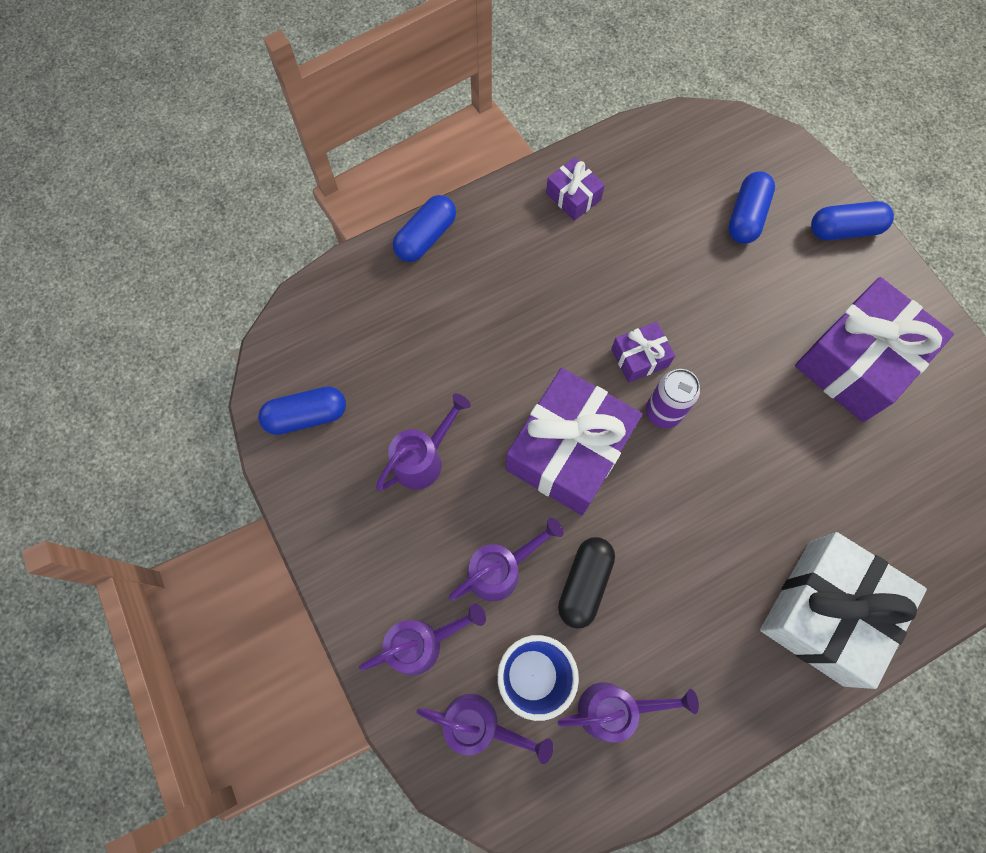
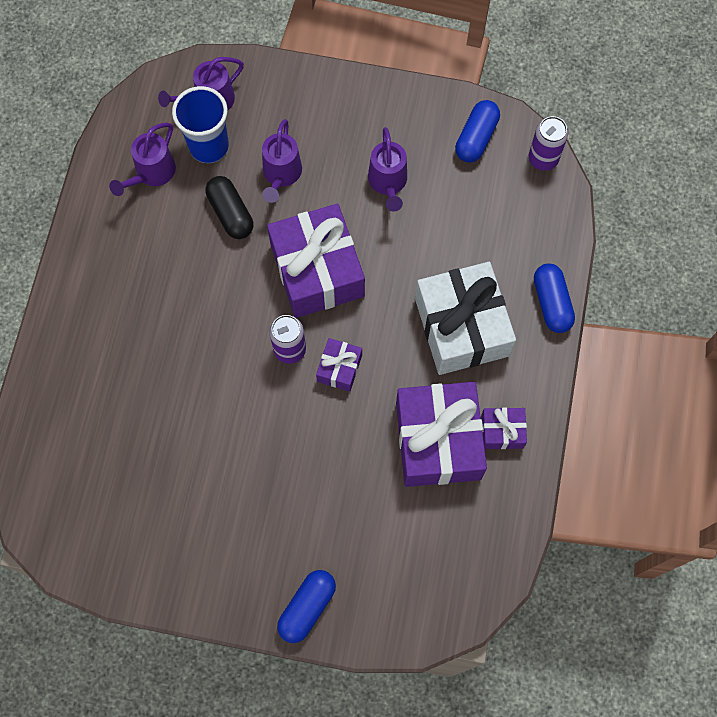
camera: 130 degrees right, 0 degrees up
(283, 341) = (543, 159): none -> purple can
(422, 643) = (279, 104): purple watering can -> none
(746, 216) = (380, 543): blue capsule -> none
(826, 612) = (87, 333): white gift -> white gift (461, 327)
(857, 362) = (208, 511): purple gift -> purple gift (438, 440)

